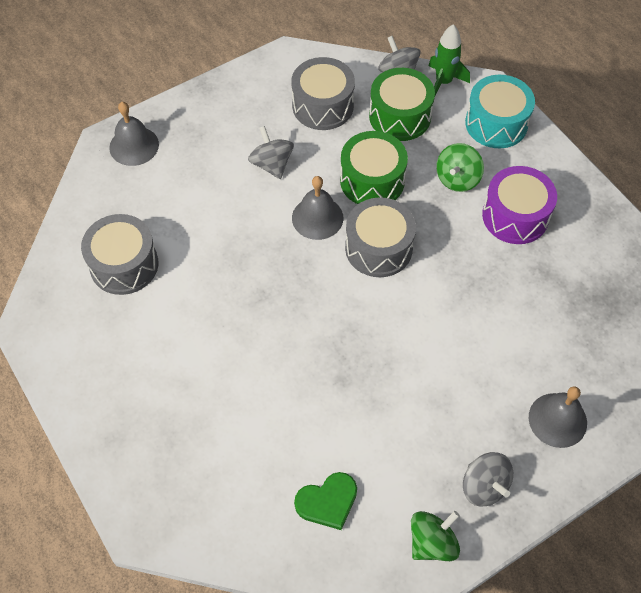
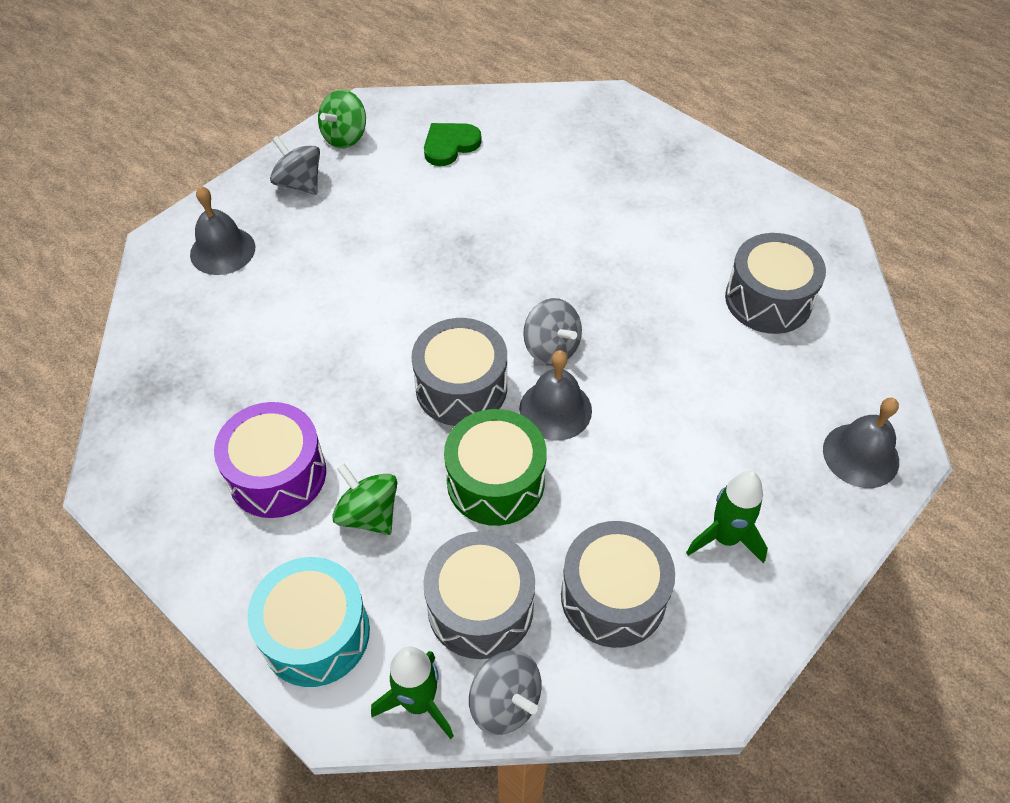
camera: 165 degrees right, 5 degrees down
(244, 120) = (725, 538): none -> green rocket
(272, 164) = (650, 473): grey spinning top -> grey spinning top (551, 348)
(400, 116) = (480, 607): green drum -> grey drum
(457, 179) = (368, 514): green spinning top -> green spinning top turned 60 degrees counterclockwise

